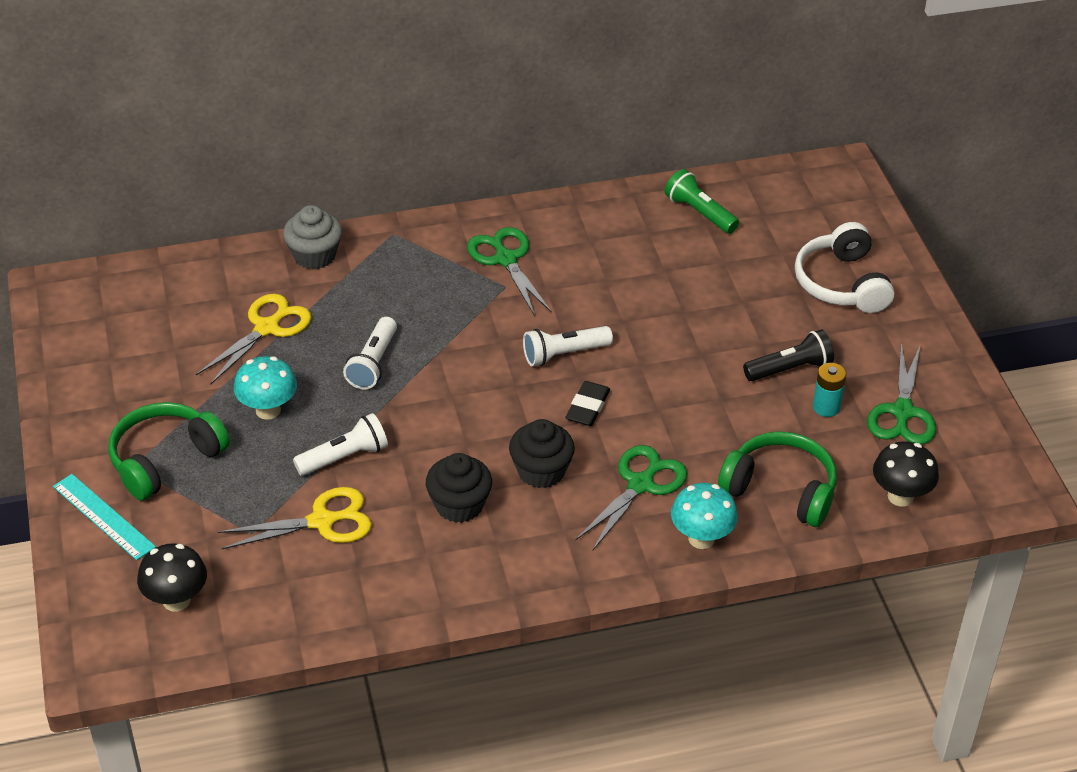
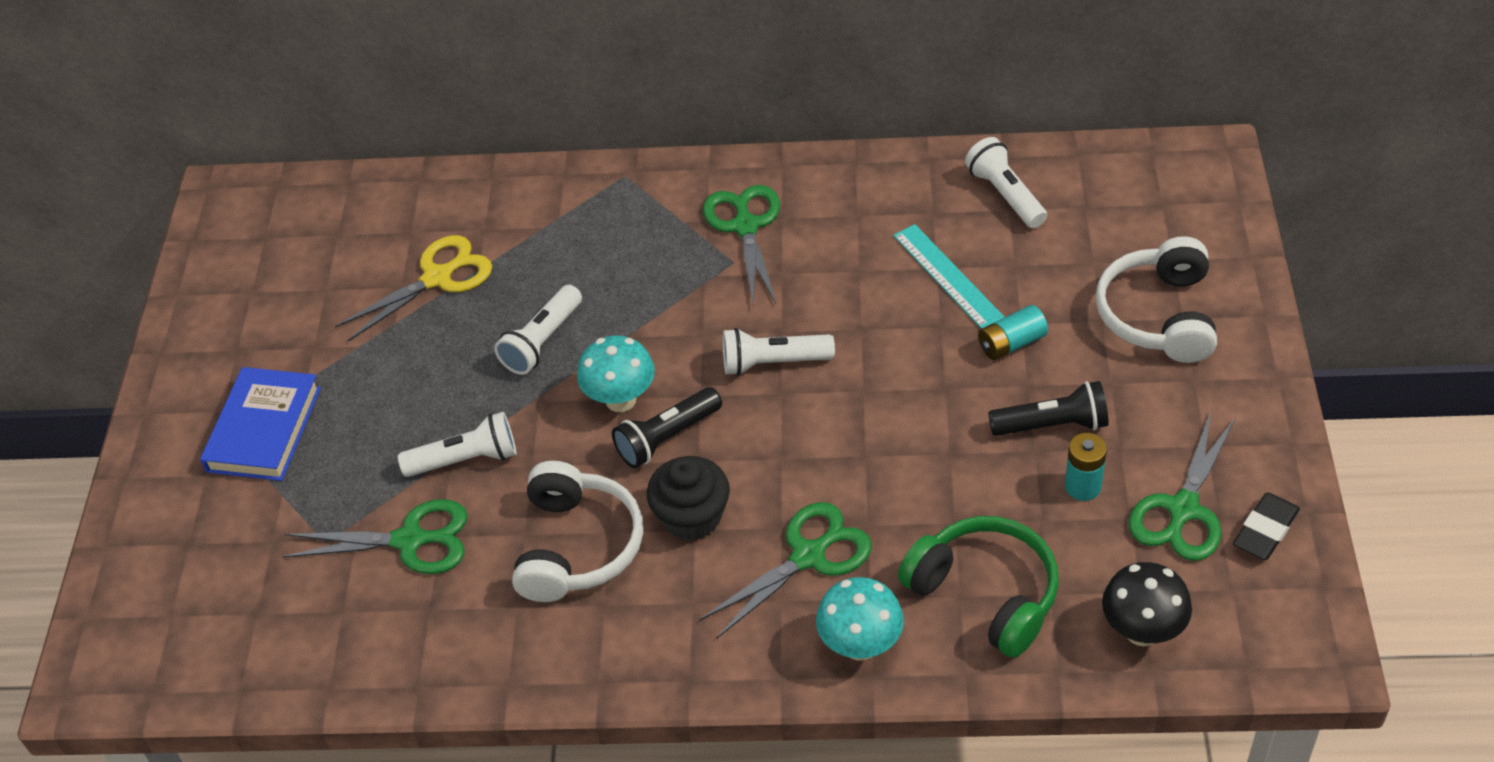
camera: 20 degrees right, 5 degrees up
(103, 517) = (170, 492): turquoise ruler -> turquoise ruler (947, 276)
(165, 459) = (264, 429): green headphones -> blue book
(176, 600) = (209, 615): black mushroom -> none
(268, 410) = (401, 384): turquoise mushroom -> turquoise mushroom (621, 400)
(314, 255) = (524, 192): grey cupcake -> none
(321, 521) = (409, 540): yellow scissors -> green scissors
(459, 505) = (577, 546): black cupcake -> white headphones
(500, 419) = (667, 438): none -> black flashlight
(588, 407) = (778, 439): black eraser -> black eraser (1265, 530)
(699, 213) = (1005, 195): green flashlight -> white flashlight
(740, 317) = (1011, 343): none -> turquoise battery

